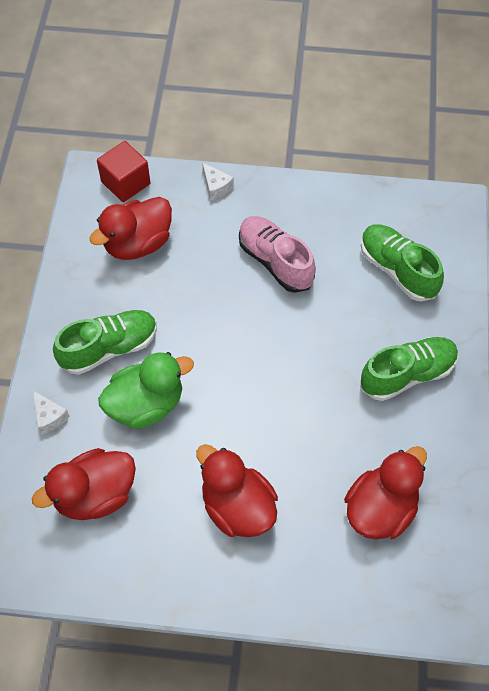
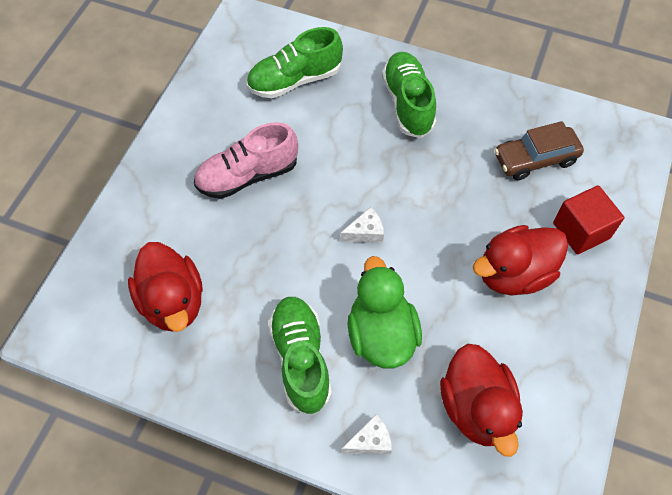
camera: 75 degrees left, 0 degrees up
(125, 183) = (81, 298): red cube -> red cube (581, 230)
(216, 187) = (130, 207): white cheese -> white cheese (365, 232)
(380, 509) = (535, 159): red duck -> brown car

